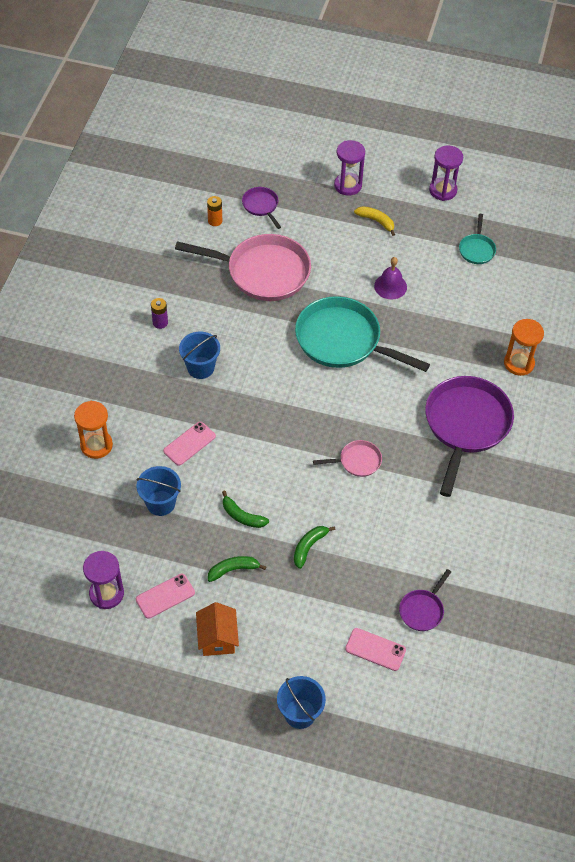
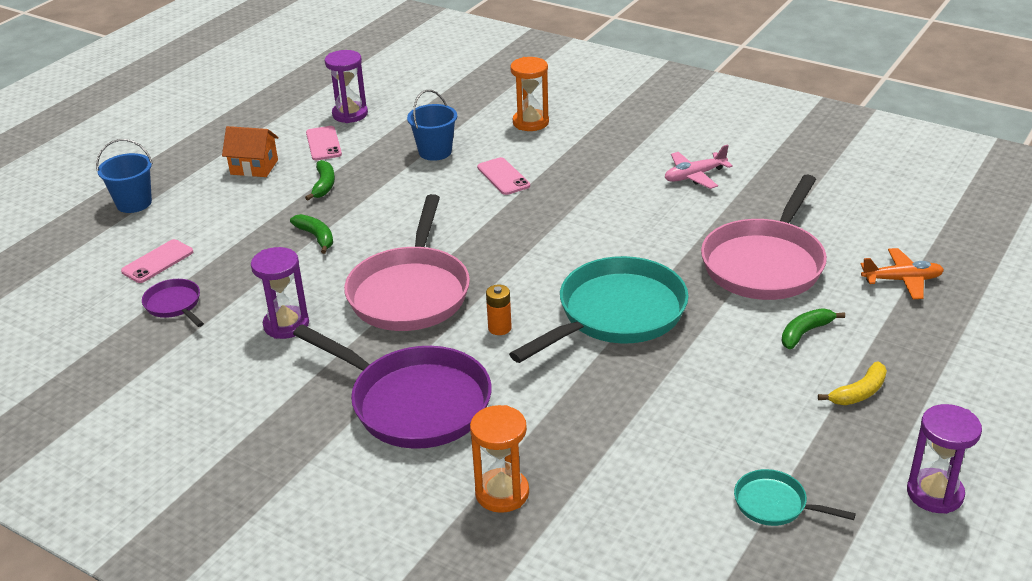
camera: 110 degrees right, 20 degrees down
(160, 322) = (694, 176): purple battery -> pink plane
(200, 368) = (612, 196): blue bucket -> none
(215, 221) = (873, 236): orange battery -> orange battery (499, 328)
(242, 516) = (386, 199): green banana -> green banana (805, 333)
(261, 206) = (902, 280): purple pan -> orange plane
(348, 185) = (949, 376): purple hourglass -> purple hourglass (286, 325)
(357, 461) = (410, 292): pink pan -> pink pan, size x2.16
(390, 286) = (710, 380): purple bell -> none

